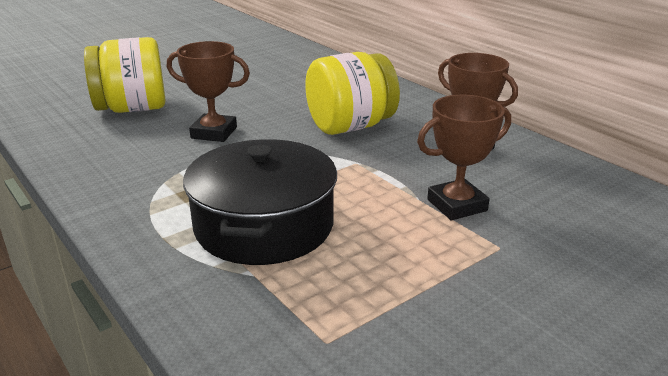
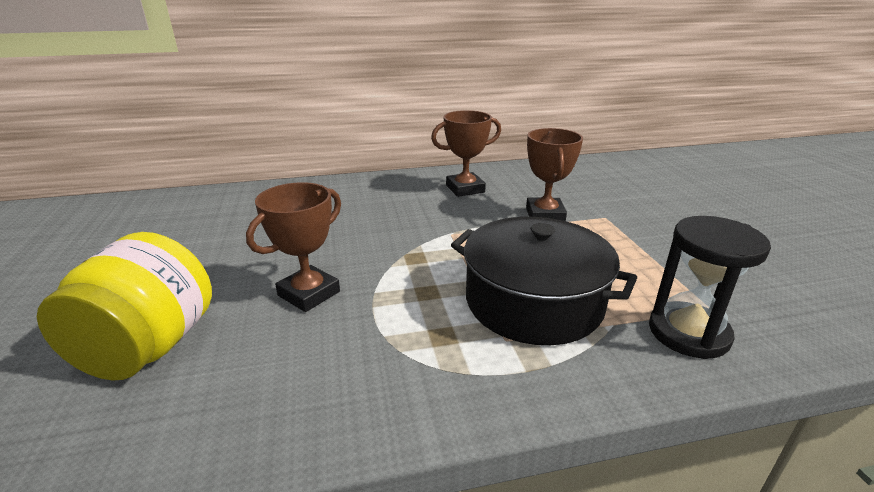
camera: 65 degrees left, 0 degrees up
(264, 325) = (688, 333): none -> black hourglass
(350, 126) = (380, 220): yellow jar -> none

